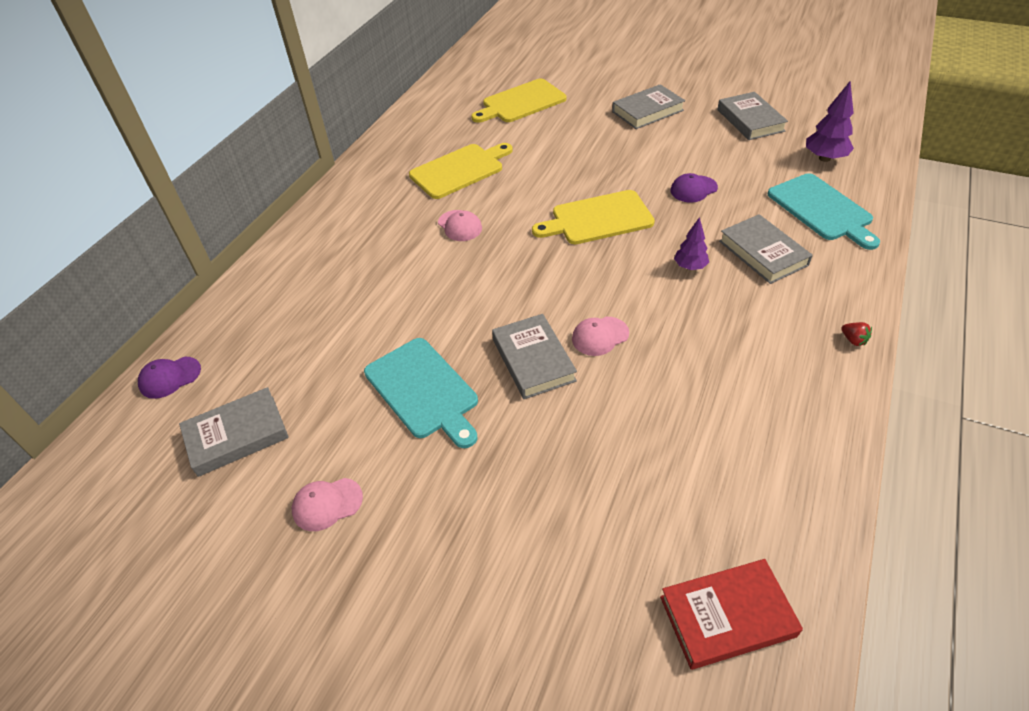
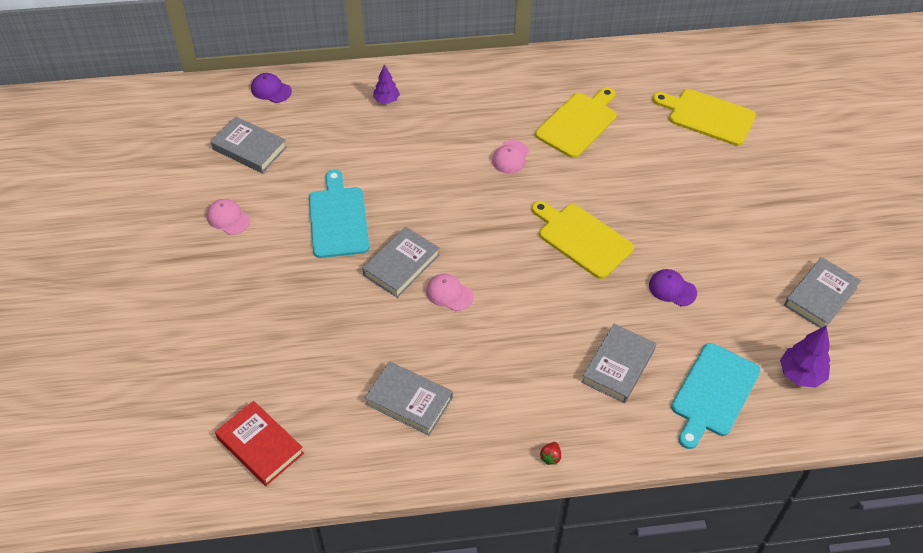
camera: 55 degrees right, 5 degrees up
(424, 390) = (338, 219): turquoise cutting board -> turquoise cutting board turned 150 degrees clockwise
(459, 170) = (578, 123): yellow cutting board -> yellow cutting board turned 75 degrees counterclockwise
(647, 111) = (770, 212): grey book -> grey book (409, 401)
(690, 267) = (565, 321): purple tree -> purple tree (386, 100)

